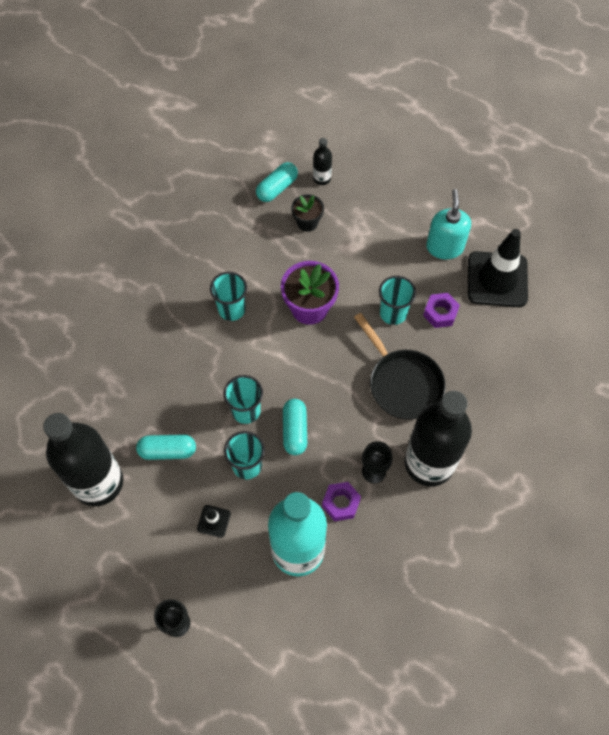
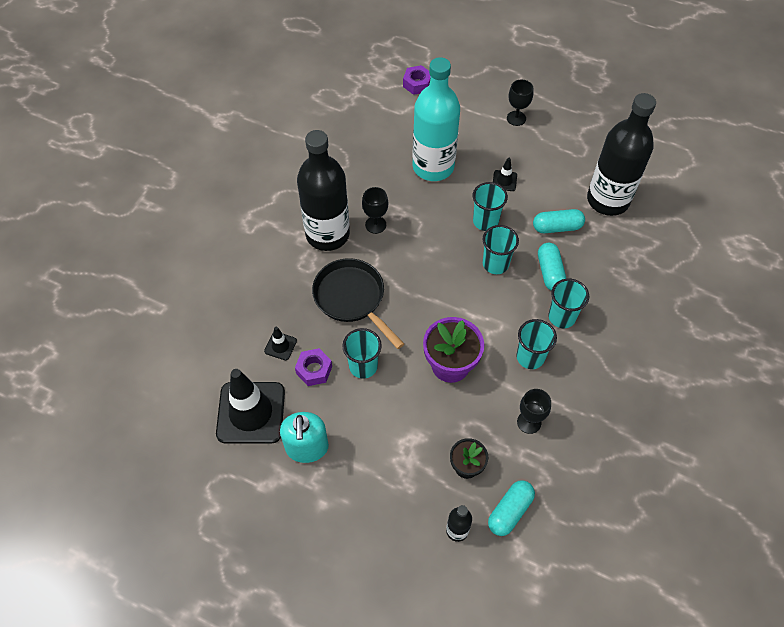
camera: 175 degrees right, 5 degrees down
(190, 346) = (562, 317): none -> turquoise cup
(246, 253) = (529, 422): none -> black goblet
(295, 430) = (448, 251): turquoise capsule -> turquoise capsule (550, 272)
(341, 503) = (402, 200): purple nut -> purple nut (417, 84)
(474, 339) = (280, 346): none -> black traffic cone

